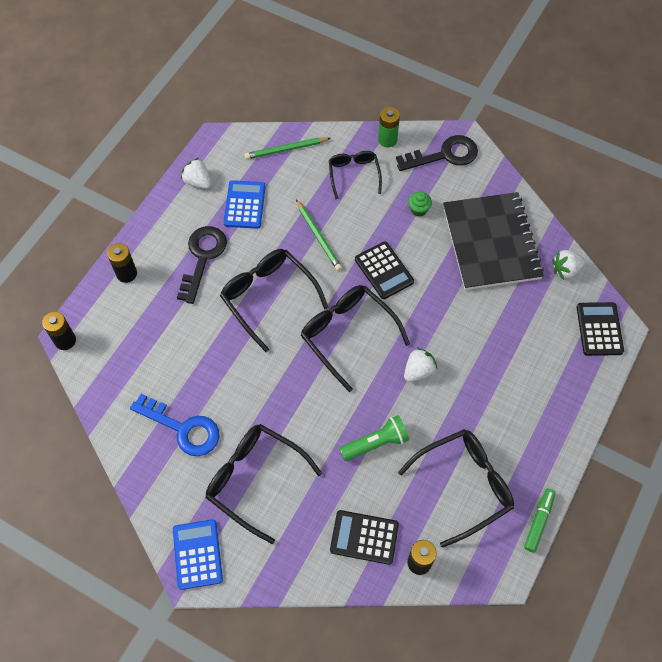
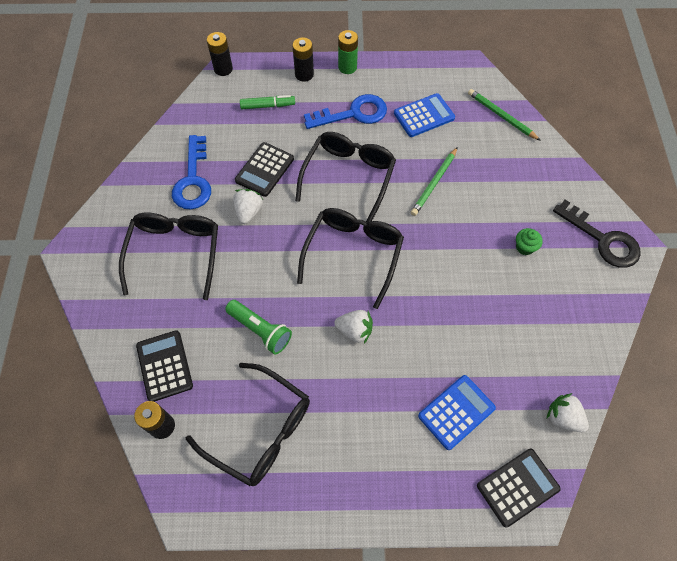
camera: 60 degrees right, 0 degrees up
(197, 554) = (90, 246): blue calculator -> blue calculator (456, 412)
(198, 182) = (420, 74): white strawberry -> white strawberry (248, 212)
(202, 258) = (353, 114): black key -> blue key
(354, 174) = (518, 178): black glasses -> none
(384, 270) = (438, 250): black calculator -> black calculator (264, 169)
(387, 140) = (578, 185): green battery -> green battery (347, 67)
(491, 242) = (539, 329): black notebook -> none
(538, 522) = (259, 523): green marker -> green marker (267, 106)

